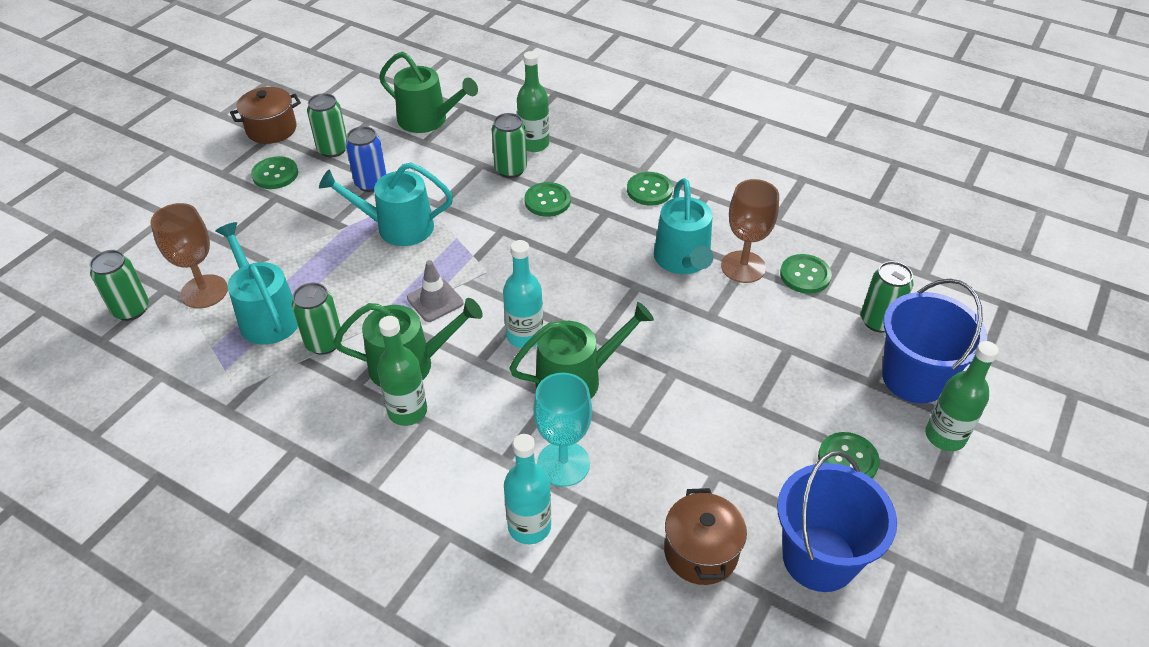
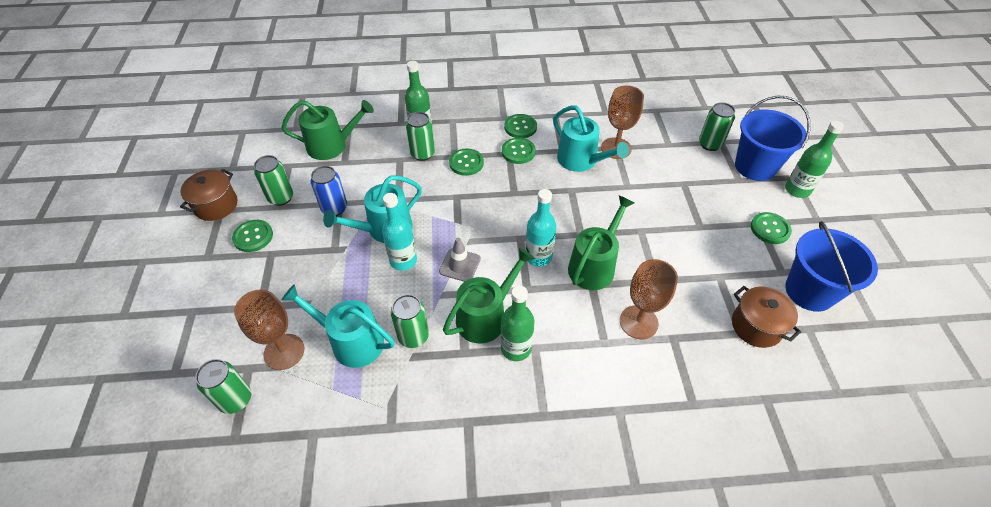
camera: 35 degrees left, 5 degrees up
(529, 526) = (658, 373): turquoise bottle -> turquoise bottle (403, 260)
(563, 464) = (638, 322): turquoise goblet -> brown goblet
(805, 275) = (651, 137): green button -> green button (518, 152)

